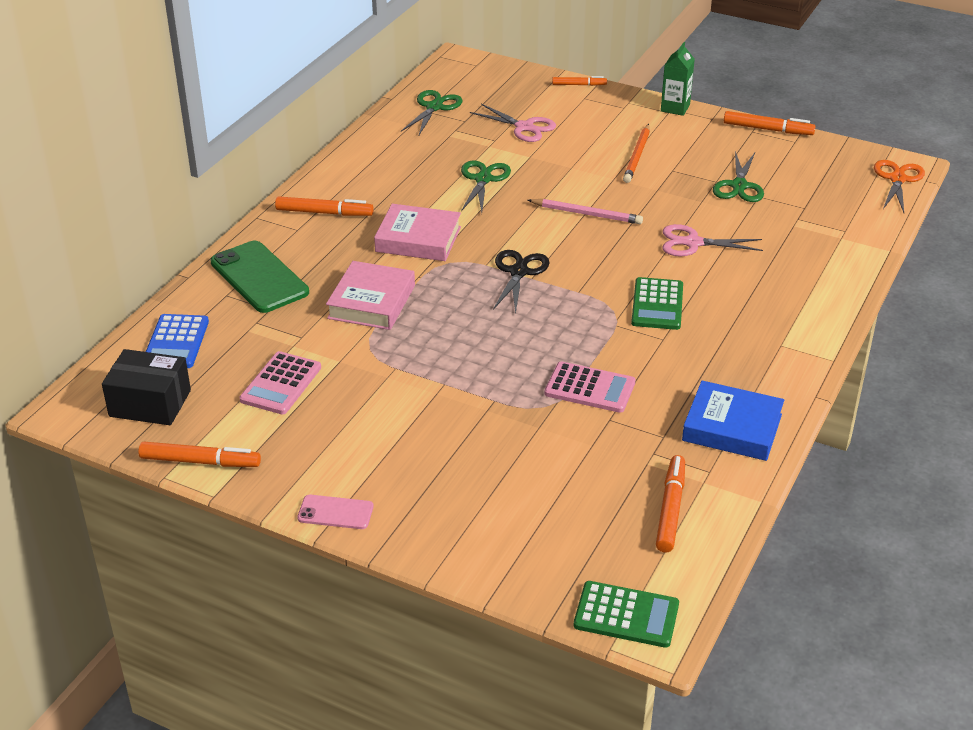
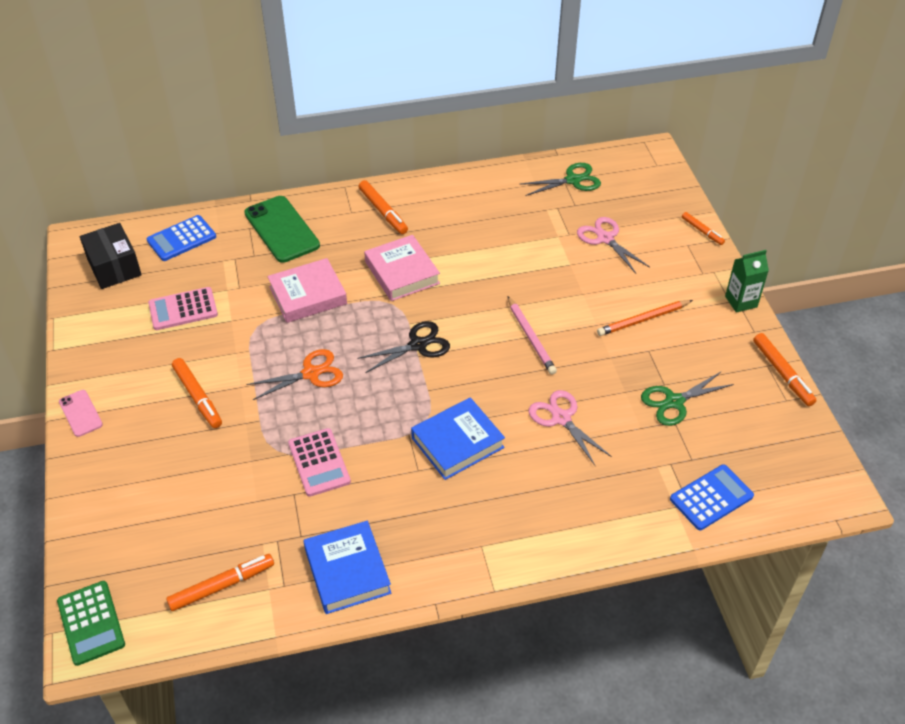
camera: 50 degrees right, 10 degrees up
(200, 462) = (79, 323): orange marker -> orange marker (197, 397)
(259, 277) = (281, 229): green phone -> green phone turned 45 degrees counterclockwise
(483, 179) = (511, 259): green scissors -> none
(524, 127) = (605, 238): pink scissors -> pink scissors turned 150 degrees clockwise
(657, 304) = (457, 443): green calculator -> blue book
(850, 218) = (711, 497): none -> blue calculator
(897, 179) = (813, 499): orange scissors -> orange scissors (311, 373)

